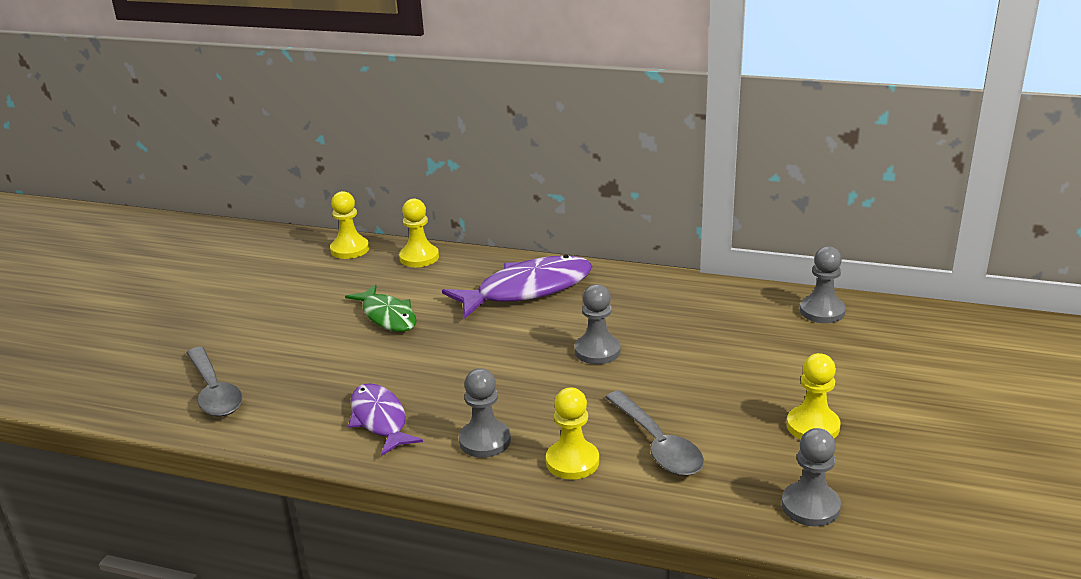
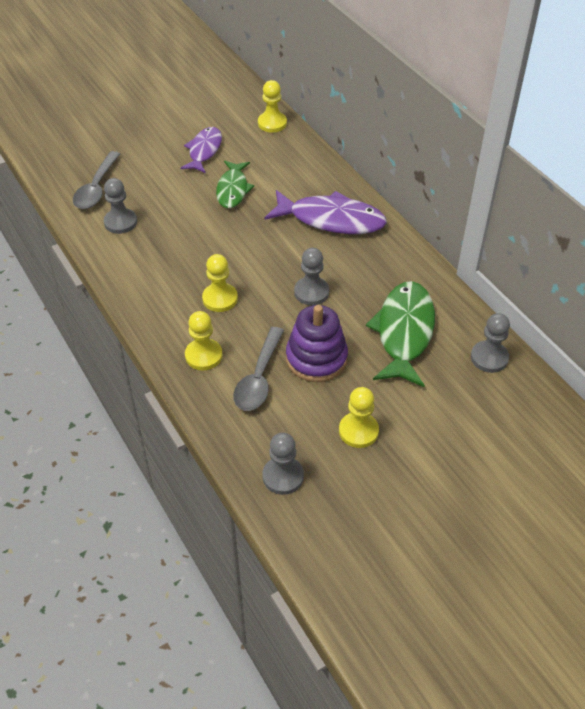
camera: 40 degrees right, 20 degrees up
(380, 420) = (148, 261): purple fish -> purple fish (204, 151)
(419, 257) = (302, 154): yellow pawn -> yellow pawn (220, 299)
(485, 441) = (179, 310): grey pawn -> grey pawn (120, 222)
(685, 396) = (316, 358): none -> purple stacking toy
(727, 333) = (404, 332): none -> green fish

